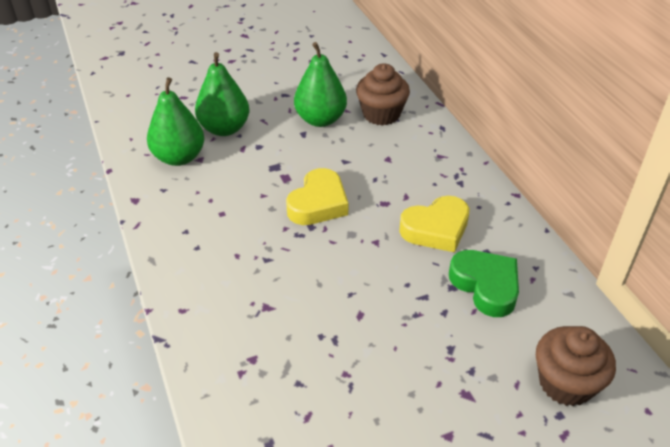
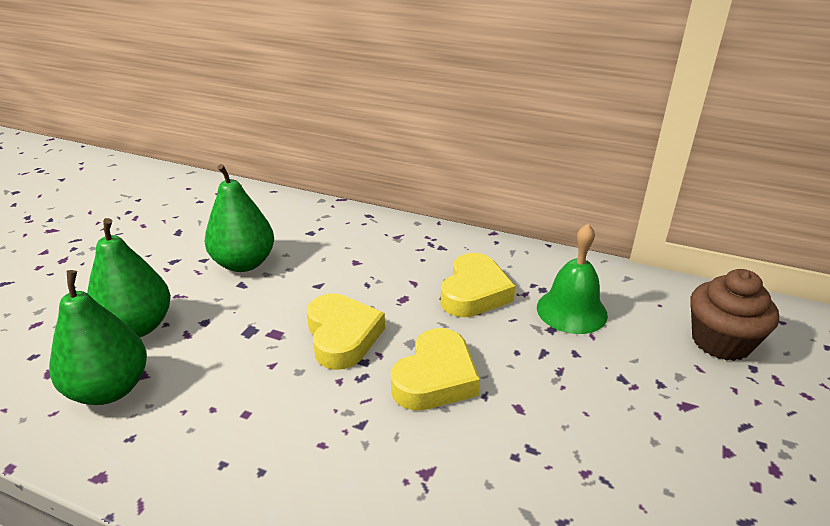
camera: 45 degrees left, 10 degrees down
(337, 264) = (435, 378): none -> yellow heart
(381, 114) = (300, 230): brown cupcake -> none
(485, 286) = (571, 311): green heart -> green bell

